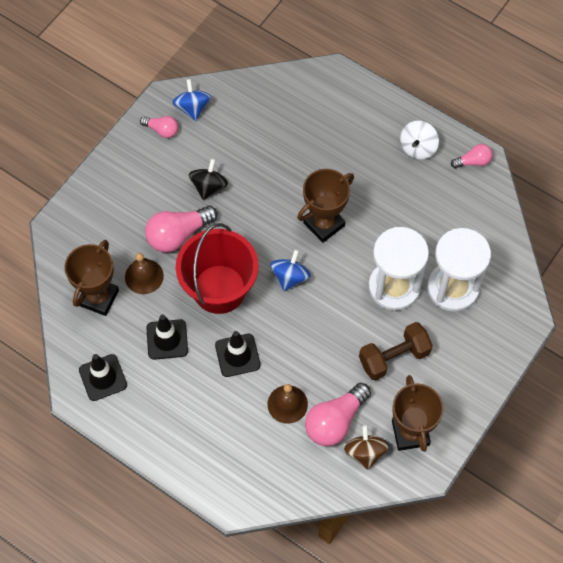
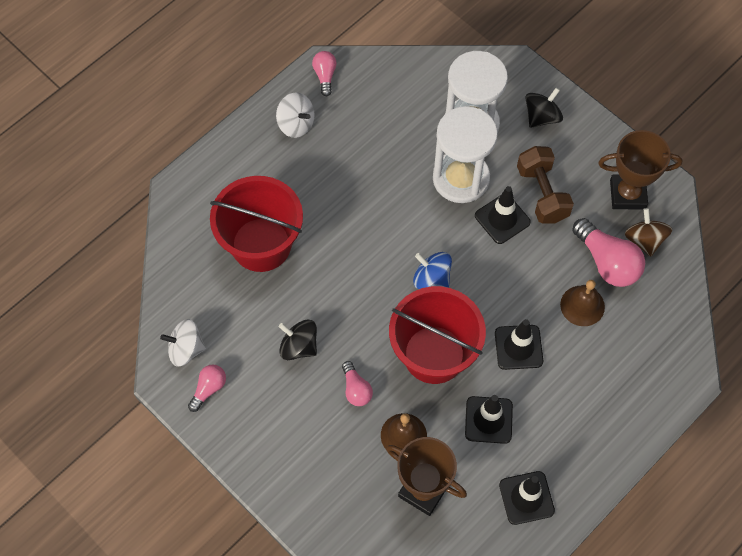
camera: 80 degrees left, 0 degrees up
(178, 235) = (356, 389): pink light bulb -> pink light bulb, size x0.56
(192, 108) = (186, 349): blue spinning top -> white spinning top
(295, 143) = (261, 244): none -> red bucket
(324, 224) = (372, 233): brown trophy -> none
(360, 326) = (502, 219): none -> black traffic cone
(365, 452) = (644, 240): brown spinning top -> brown spinning top turned 75 degrees clockwise
(476, 348) = (542, 117): none -> black spinning top

